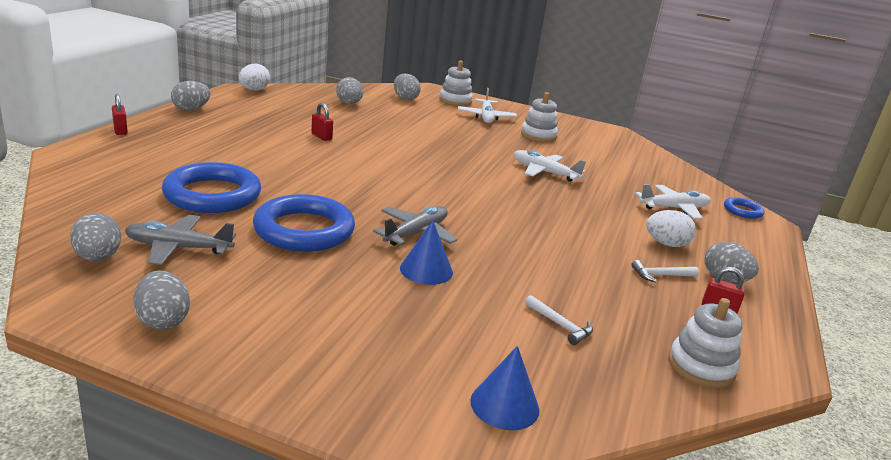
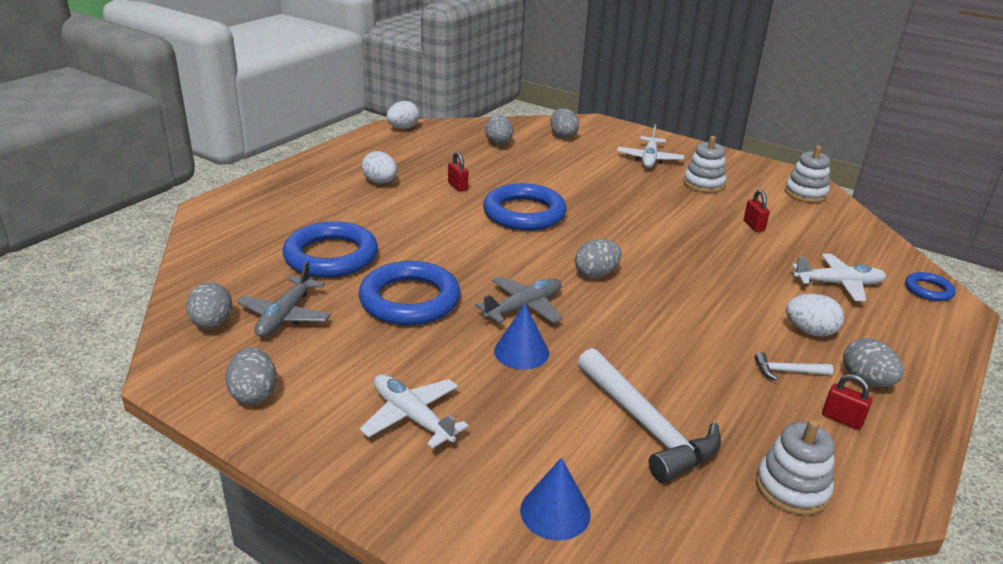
camera: 15 degrees right, 5 degrees up
(120, 130) = (262, 180): red padlock -> red padlock (753, 226)
(178, 248) = (285, 316): grey plane -> grey plane turned 90 degrees counterclockwise
(191, 109) = (334, 154): grey egg -> grey egg (596, 274)
(244, 133) = (380, 182): none -> white egg
(391, 158) = (524, 213): none -> blue ring
(455, 101) = (619, 137): white stacking toy -> white stacking toy (805, 193)
(544, 172) = (694, 233): white plane -> white plane (412, 417)
(560, 325) = (646, 426): white hammer -> white hammer, size x2.21

